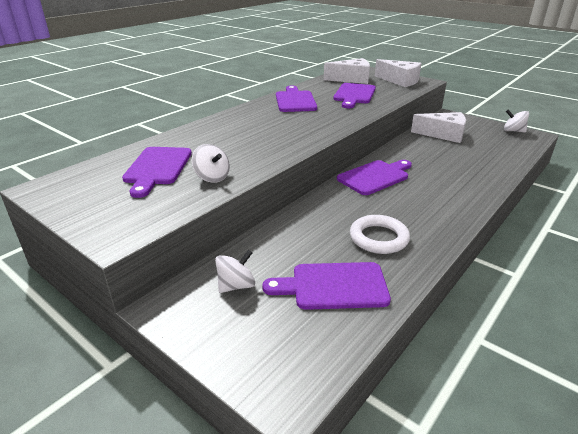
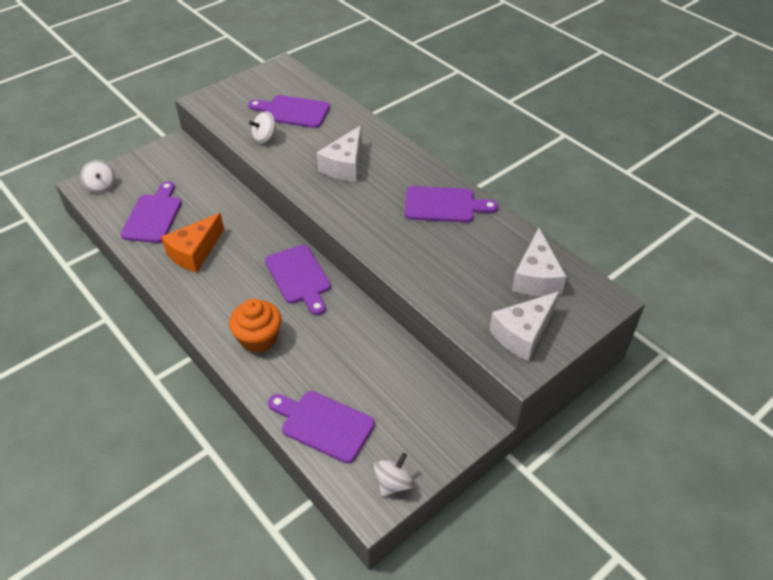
camera: 100 degrees right, 15 degrees up
(236, 285) = (178, 173): white spinning top -> white spinning top (101, 186)
(354, 95) = (459, 263): purple cutting board -> purple cutting board (323, 424)
(379, 238) = (194, 252): white ring -> orange cheese
(443, 135) = (397, 382): white cheese -> white cheese (344, 165)
(455, 184) = (258, 338): none -> orange cupcake

